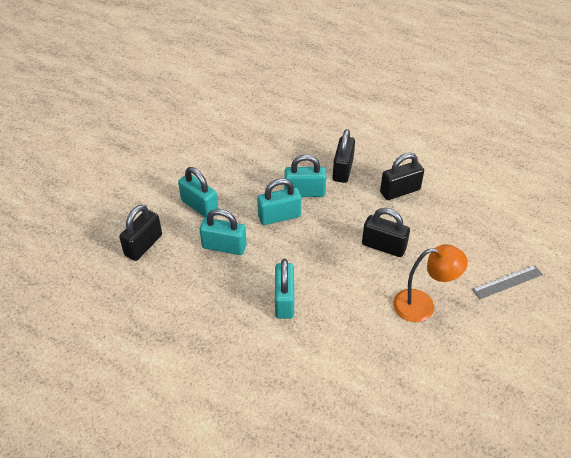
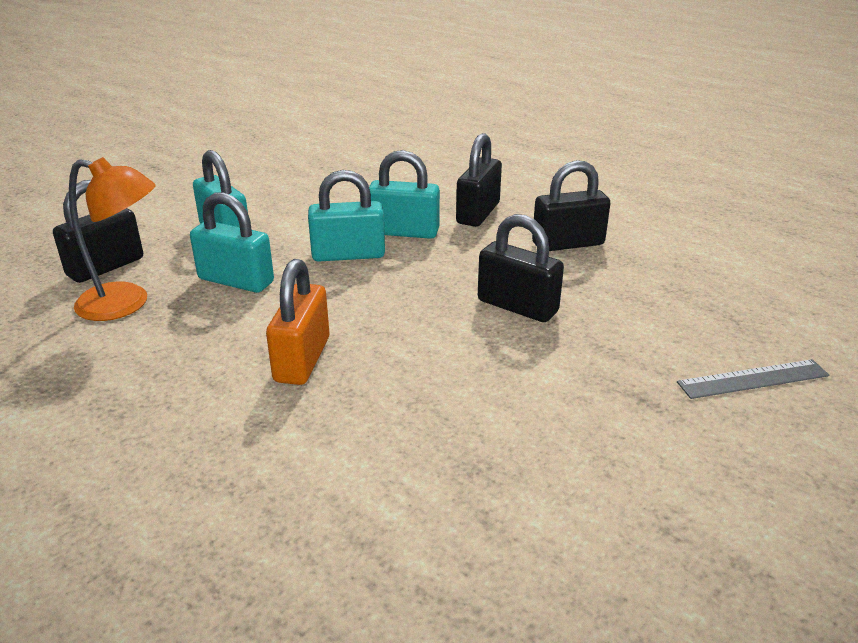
camera: 10 degrees right, 15 degrees down
(284, 300) = (302, 359): turquoise padlock -> orange padlock
(422, 305) = (569, 395): orange lamp -> orange lamp (126, 304)

